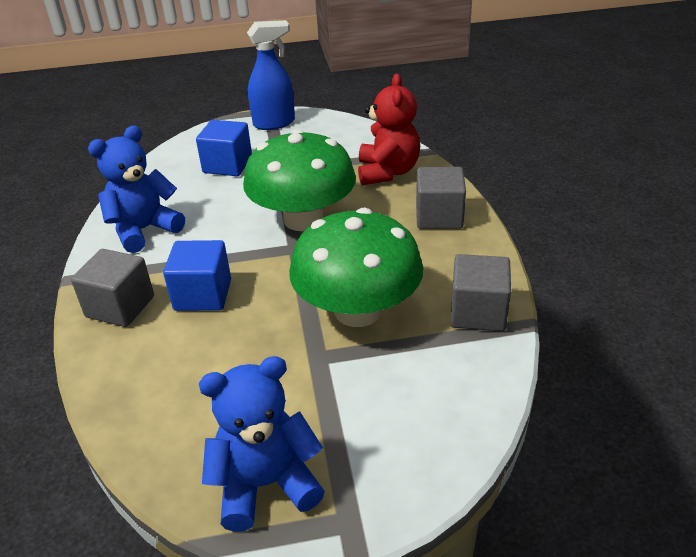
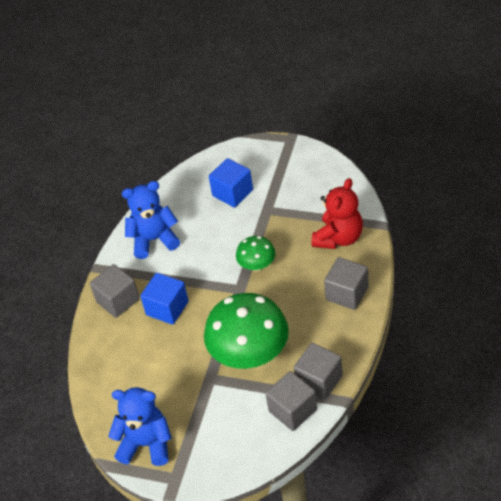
camera: 30 degrees right, 10 degrees up
(274, 123) = (287, 155): blue spray bottle -> none
(303, 219) = (257, 265): green mushroom -> green mushroom, size x0.51
(469, 358) = (292, 410): none -> grey cube

